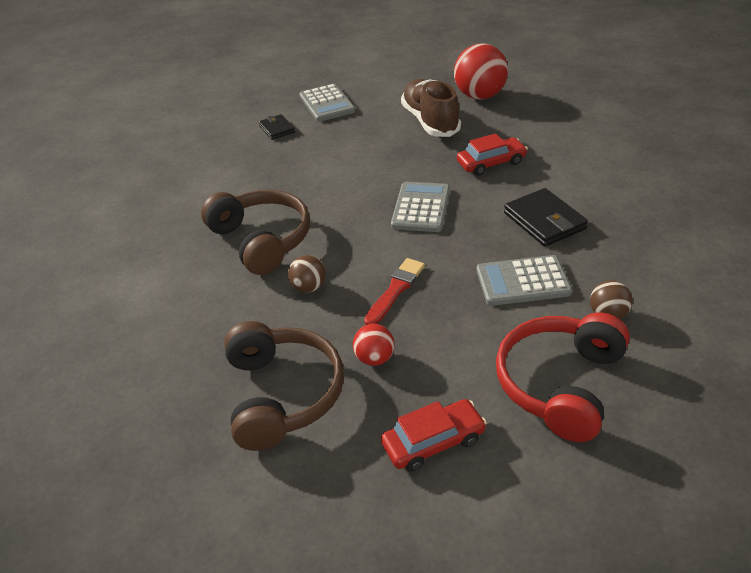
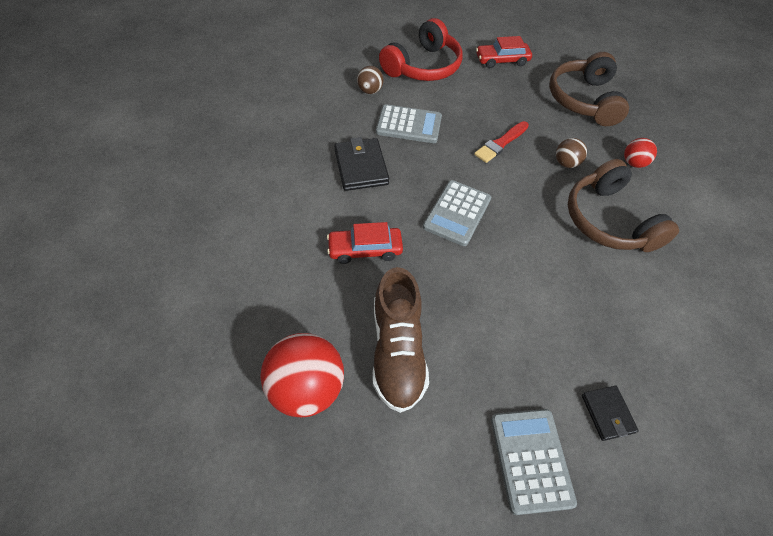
camera: 170 degrees left, 15 degrees up
(375, 358) = (525, 104): red ball -> red ball (633, 163)

